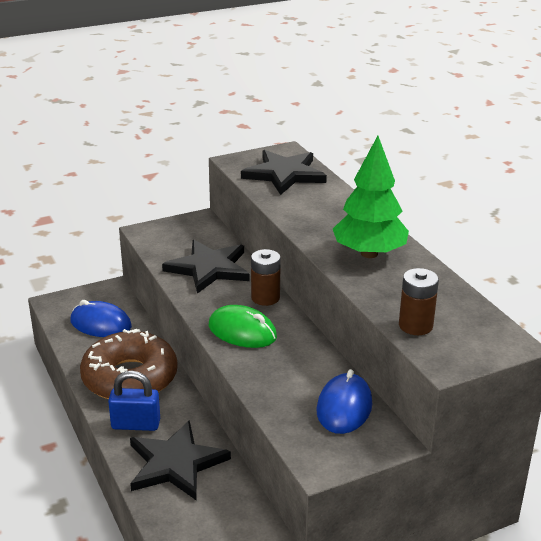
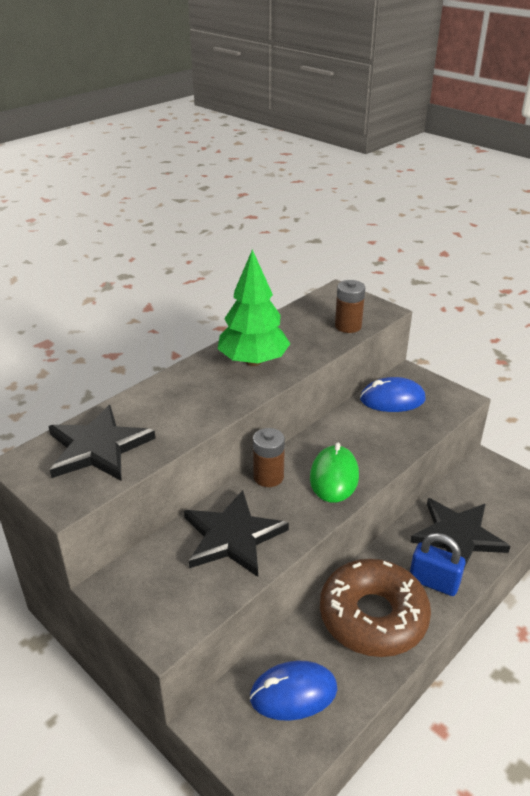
camera: 110 degrees left, 5 degrees up
(101, 324) = (293, 693): blue mouse -> blue mouse turned 75 degrees clockwise
(136, 424) = (433, 582): blue padlock -> blue padlock turned 45 degrees counterclockwise

